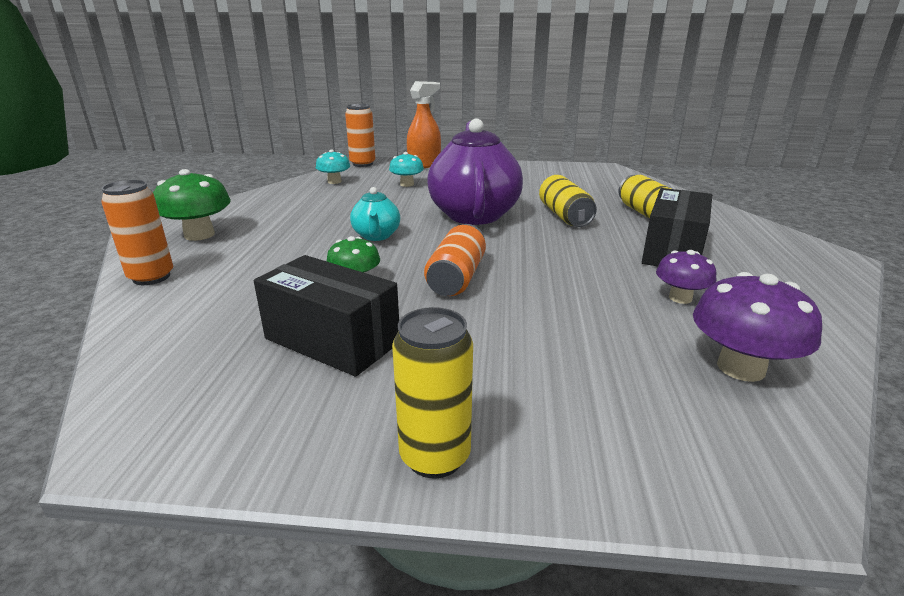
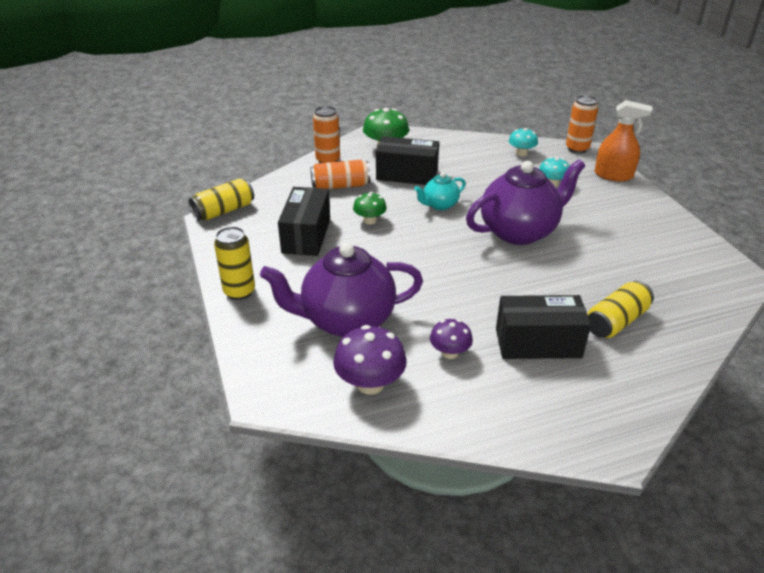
camera: 65 degrees right, 10 degrees up
(283, 237) = (407, 175): none -> black box
(457, 278) = (404, 253): orange can -> orange can (340, 186)
(564, 216) = (562, 275): yellow can -> yellow can (224, 211)
(585, 355) = (346, 320): none -> purple teapot

